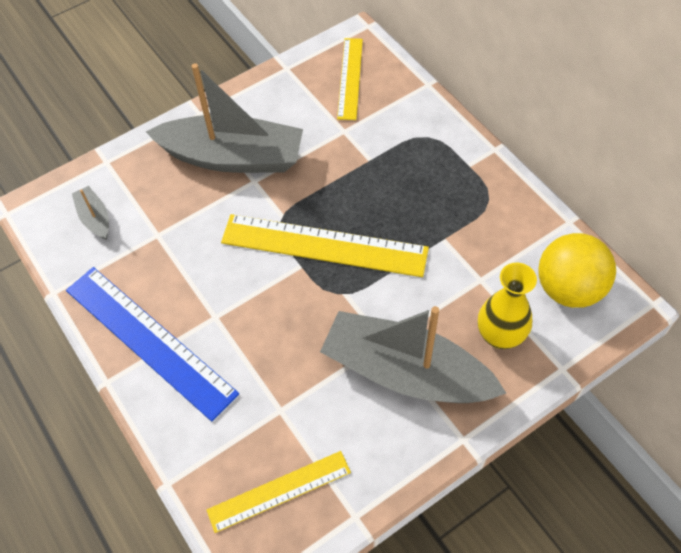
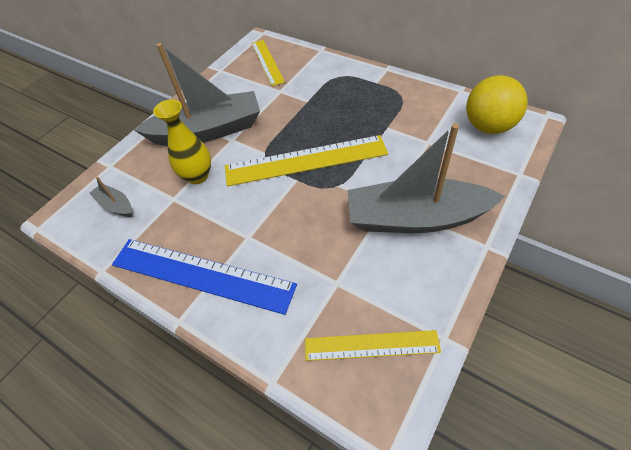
camera: 20 degrees left, 5 degrees down
(279, 491) = (371, 345): yellow ruler -> yellow ruler turned 45 degrees clockwise
(500, 336) = (464, 170): yellow vase -> yellow vase (197, 176)

